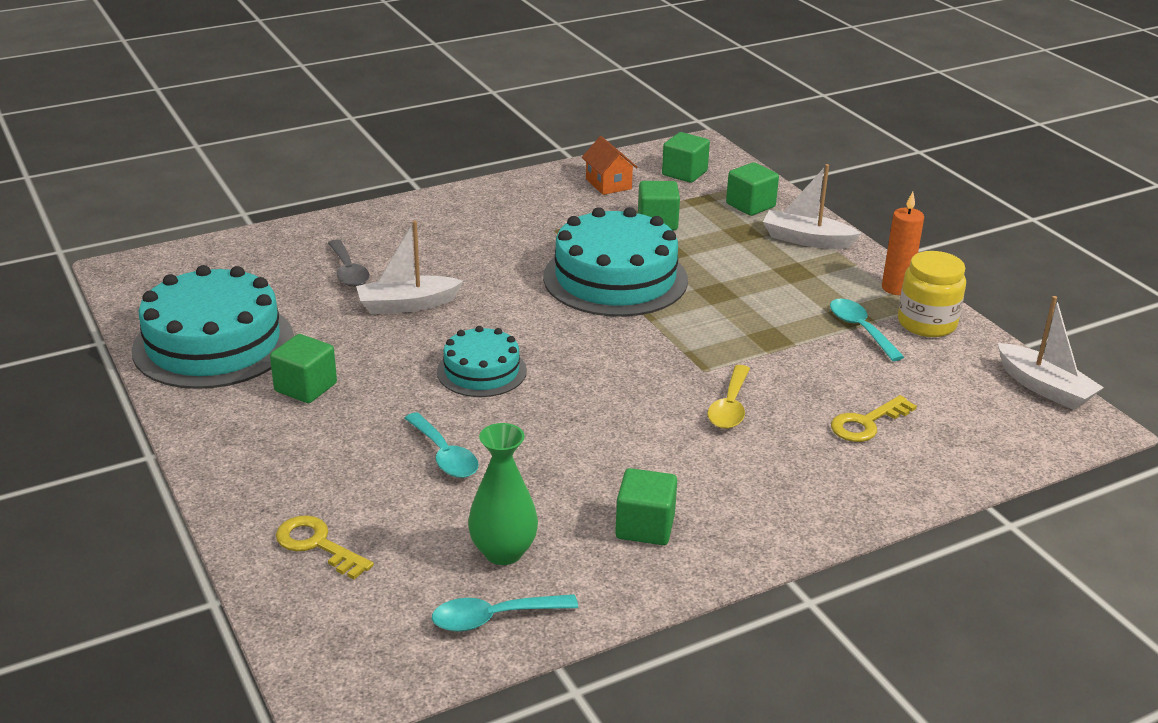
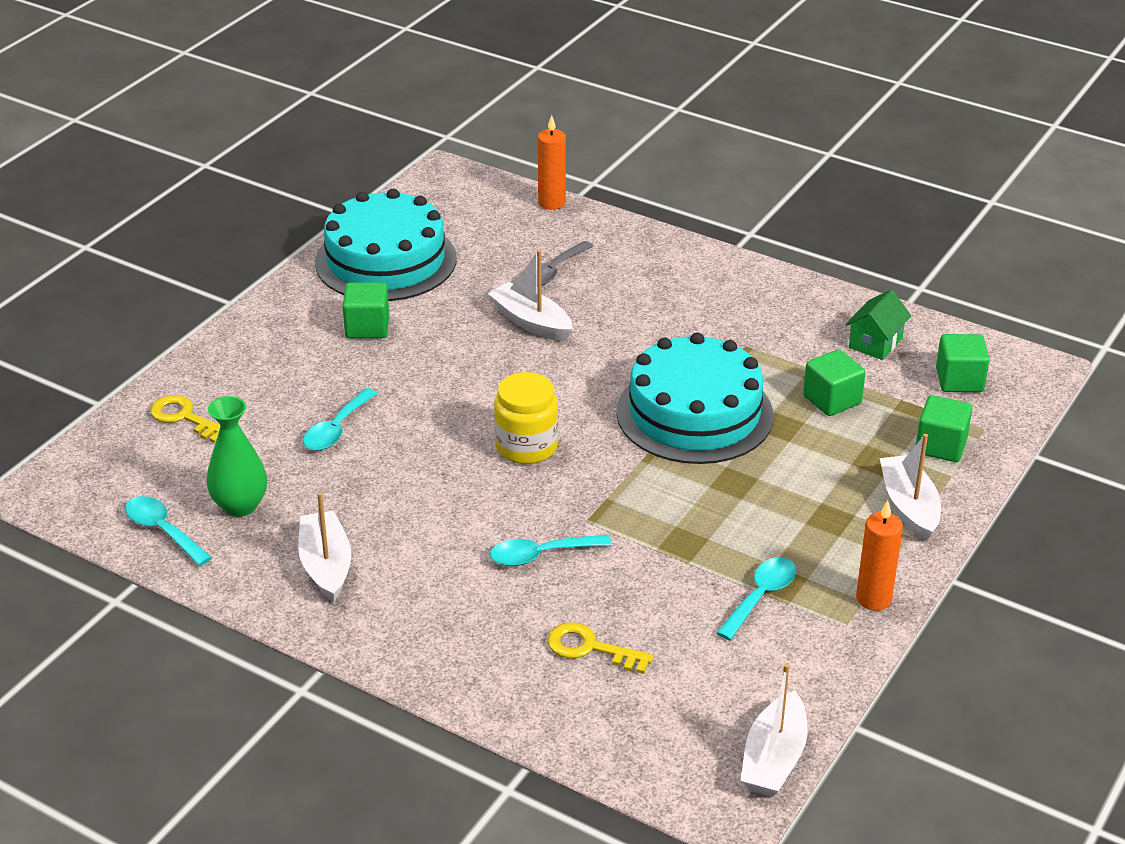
camera: 60 degrees right, 5 degrees up
(247, 238) = (551, 203): none -> orange candle
(317, 545) = (184, 418): yellow key -> yellow key turned 60 degrees counterclockwise
(481, 371) = (468, 400): turquoise cake -> none
(608, 184) = (875, 343): orange house -> green house
(645, 527) = (326, 566): green cube -> white boat
(730, 407) = (541, 555): yellow spoon -> turquoise spoon
(926, 323) = (821, 640): yellow jar -> yellow jar (526, 446)

